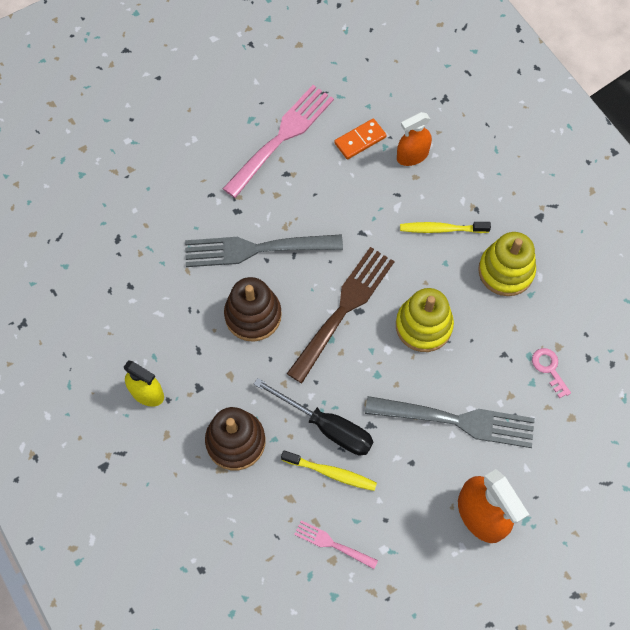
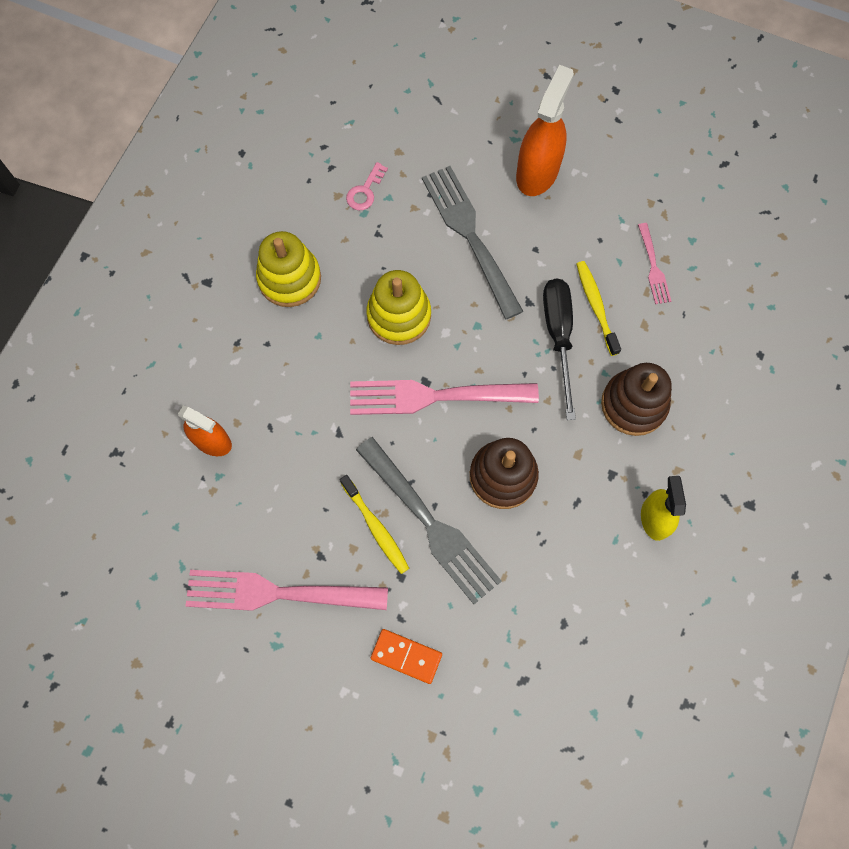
camera: 125 degrees left, 5 degrees up
(343, 309) = (434, 396): brown fork -> pink fork
(360, 140) = (227, 506): orange domino -> orange domino (406, 656)
(441, 229) = (282, 361): yellow toothbrush -> yellow toothbrush (375, 527)

